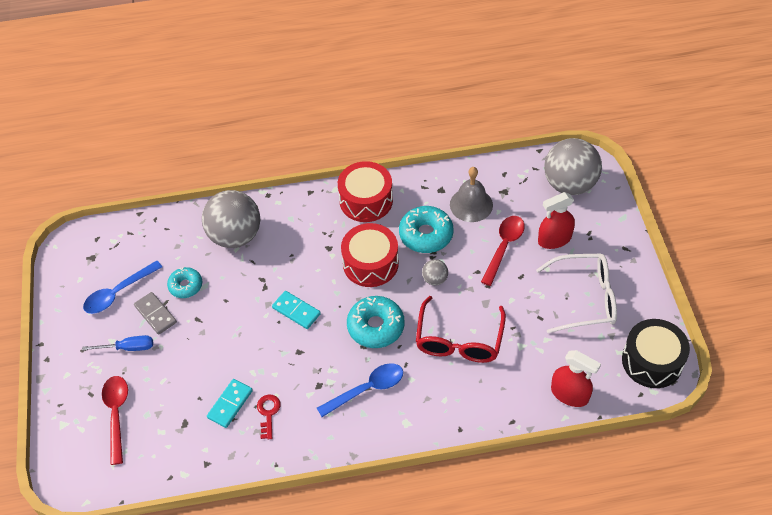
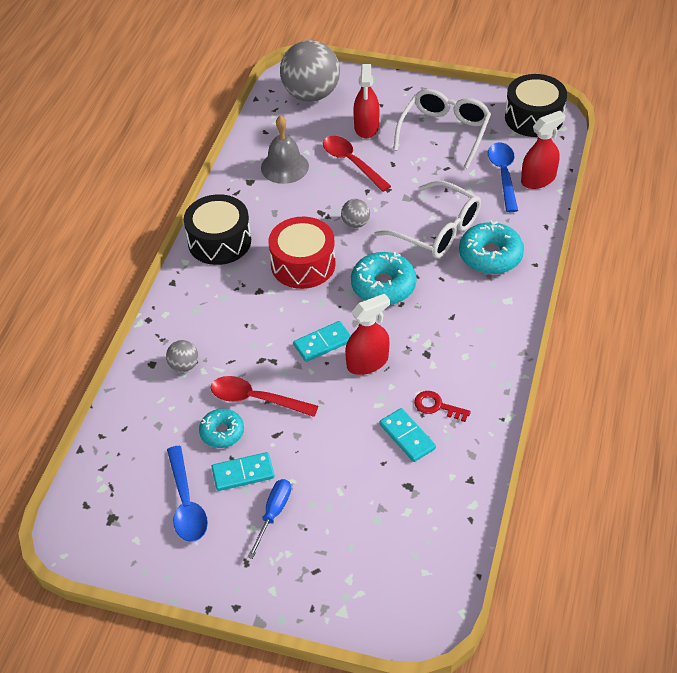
camera: 65 degrees left, 5 degrees down
(116, 415) = (360, 550): red spoon -> red spoon (256, 399)
(155, 314) = (243, 473): grey domino -> turquoise domino
(235, 236) = (184, 365): grey ball -> grey ball, size x0.44
(291, 348) = (367, 362): none -> red spray bottle
(366, 200) = (219, 241): red drum -> black drum
(367, 389) = (453, 317): blue spoon -> blue spoon (503, 175)
(426, 234) = (297, 211): turquoise donut -> turquoise donut (490, 255)
(459, 339) = (436, 230): red glasses -> white glasses

